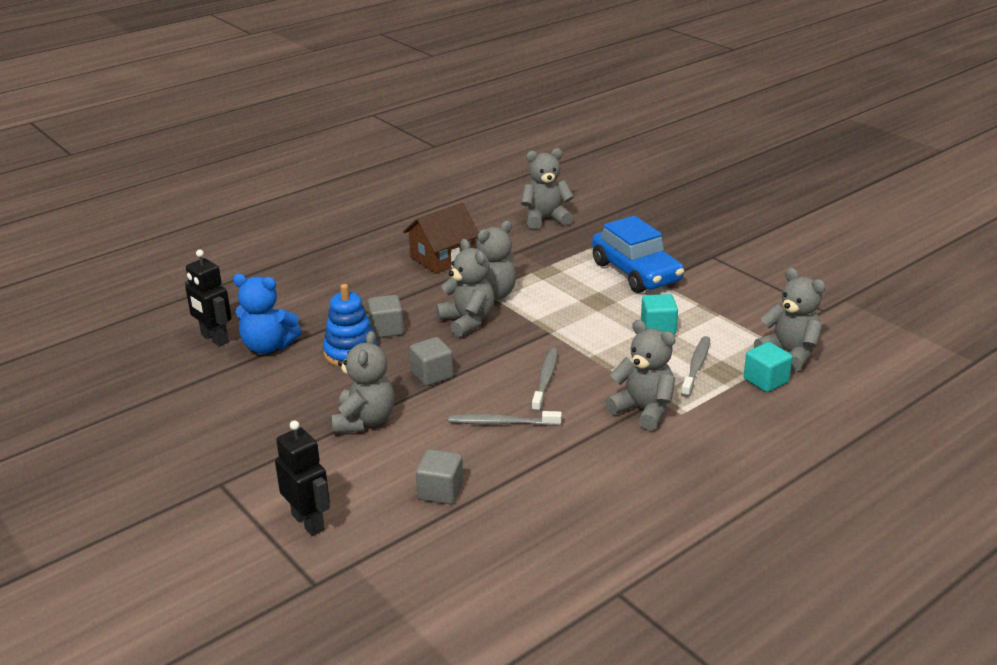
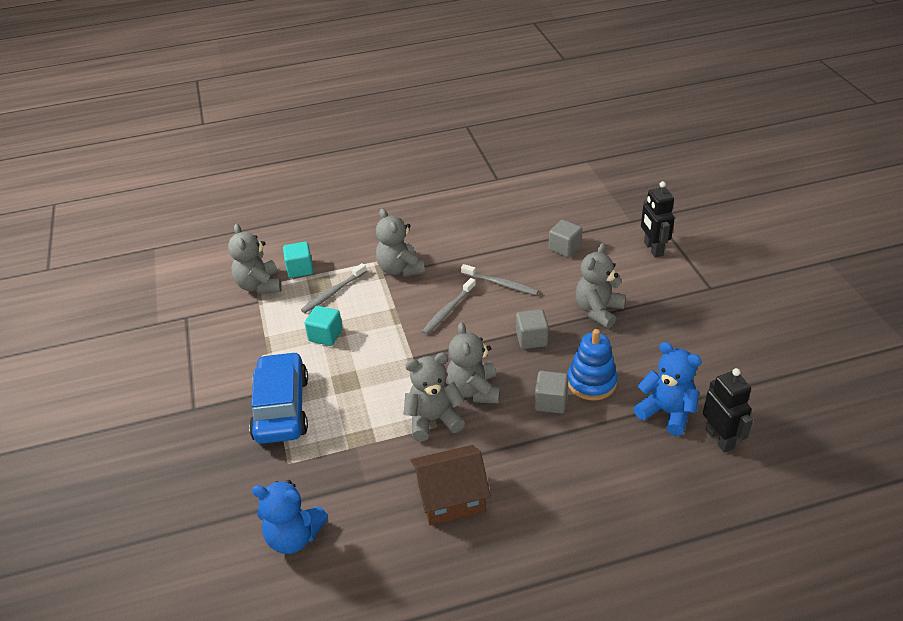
camera: 155 degrees left, 10 degrees up
(545, 219) = (294, 537): grey teddy bear -> blue teddy bear

